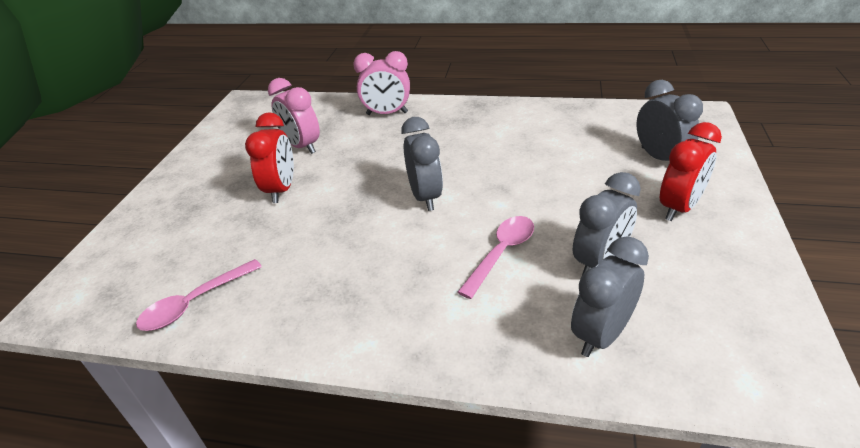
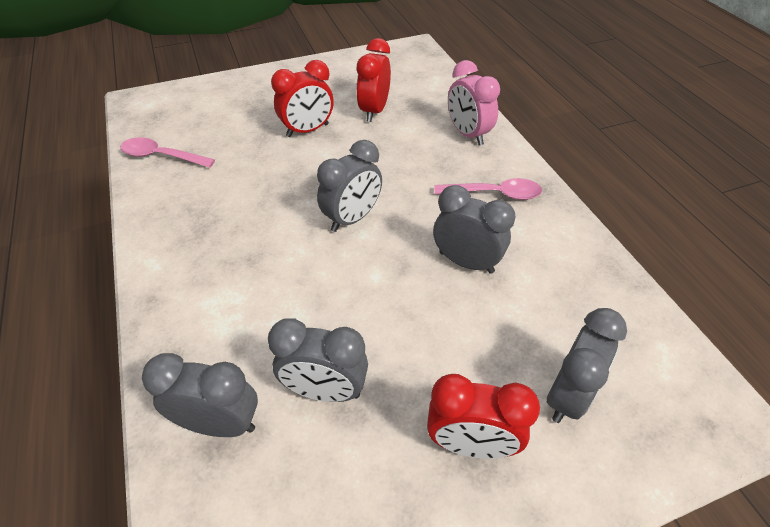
camera: 55 degrees right, 10 degrees up
(302, 146) = (374, 111): pink clock -> red clock
(501, 253) = (300, 305): pink spoon -> pink spoon (494, 194)
(520, 158) = (466, 262): none -> grey clock

